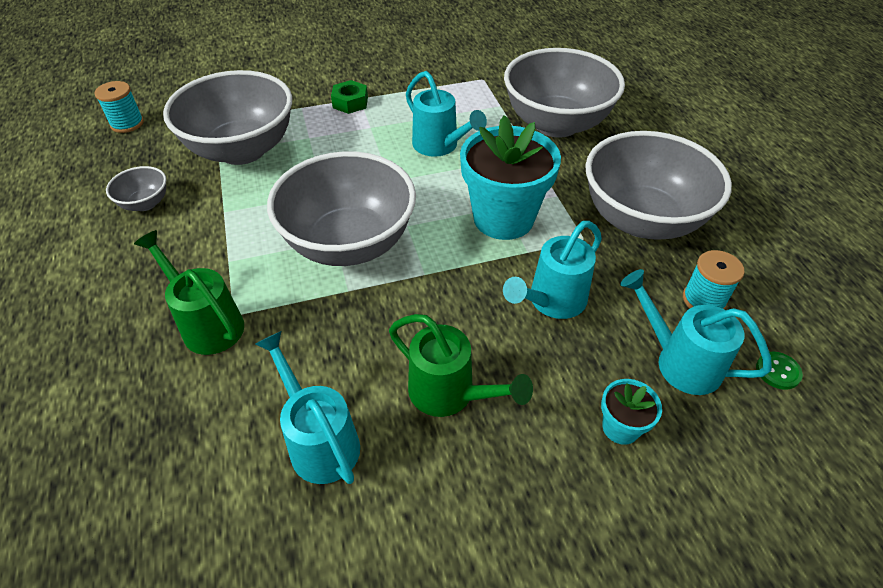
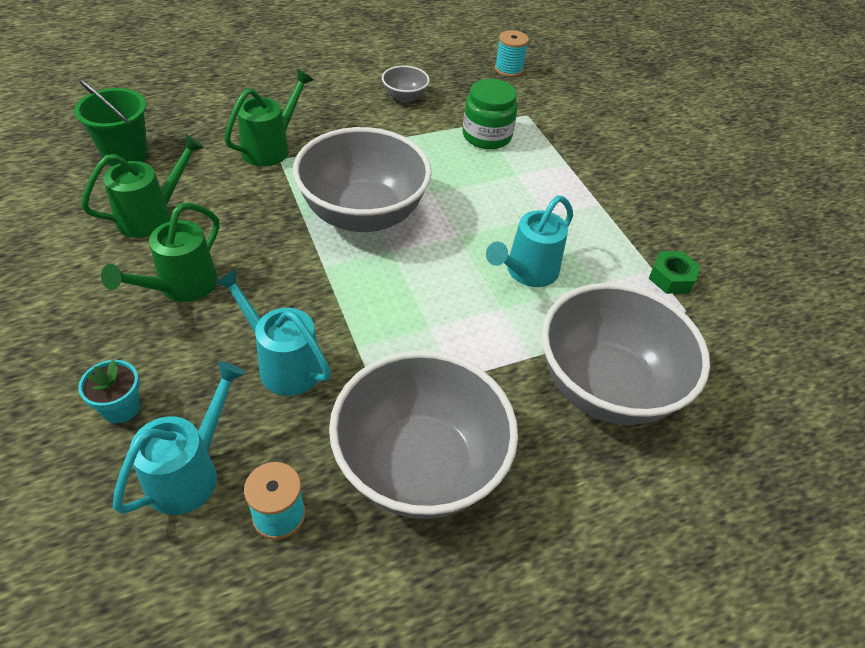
camera: 80 degrees right, 0 degrees up
(169, 497) = (125, 154): none -> green bucket
(242, 150) = (486, 136): grey bowl -> green jar
(319, 441) = (152, 216): turquoise watering can -> green watering can
(350, 102) = (588, 197): green nut -> green nut (671, 278)
(503, 218) = (408, 327): turquoise flower pot -> none
(778, 371) = (161, 577): green button -> none

